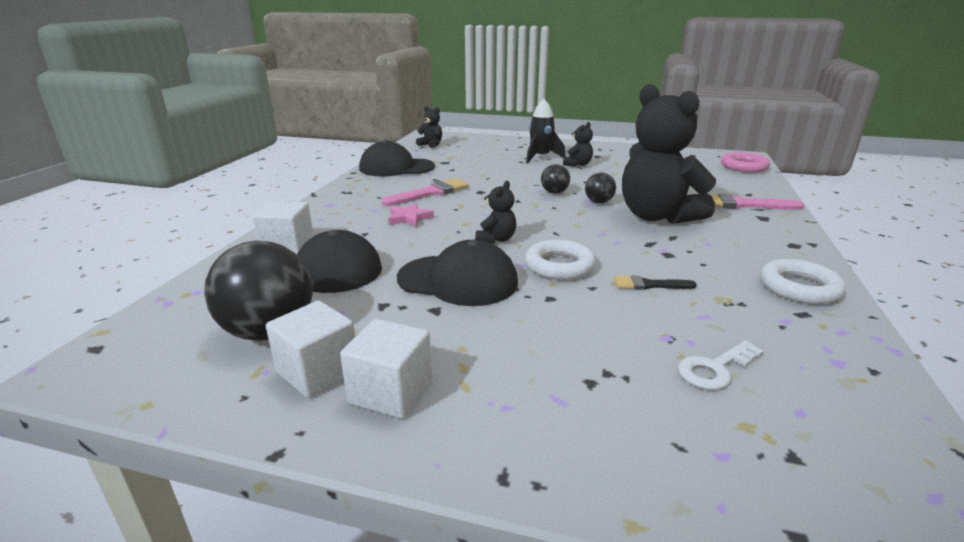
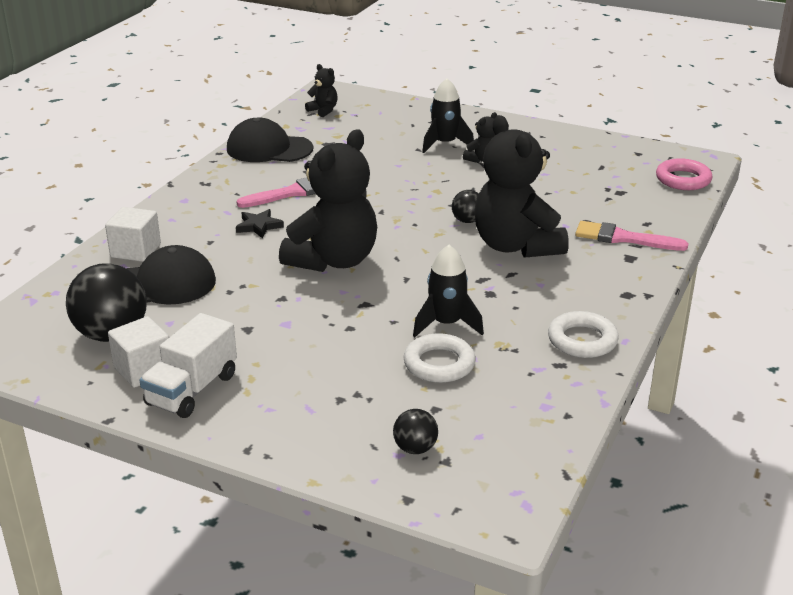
camera: 10 degrees right, 5 degrees up
(391, 392) = (192, 390): white cube -> white truck
(409, 218) = (259, 226): pink star -> black star
(458, 280) = (278, 302): black cap -> none
(496, 239) = (333, 260): black teddy bear -> black teddy bear, size x2.33
(554, 192) = (427, 203): black ball -> black ball (415, 448)
(559, 266) = (377, 296): white ring -> white ring (439, 364)
(649, 285) = (446, 324): black brush -> black rocket
(715, 368) = (442, 400): white key -> none

